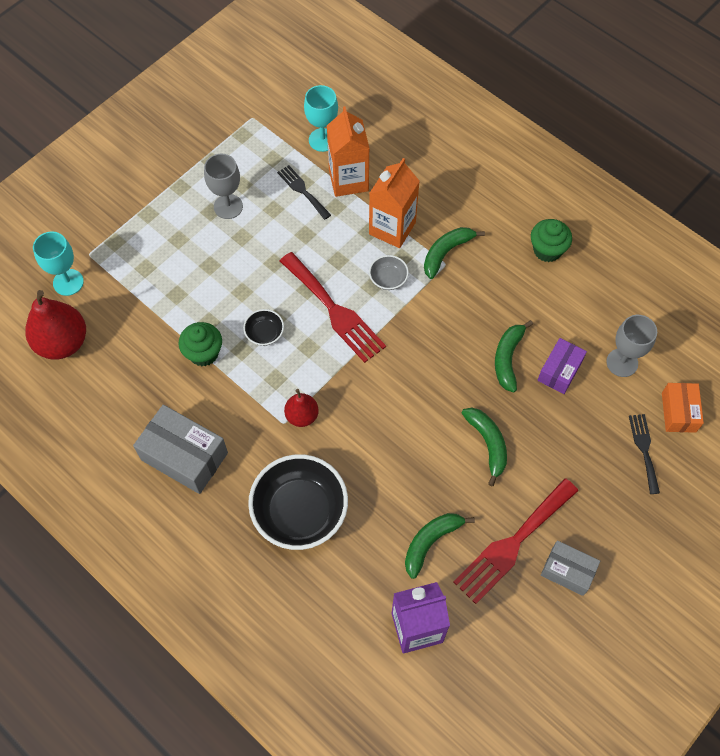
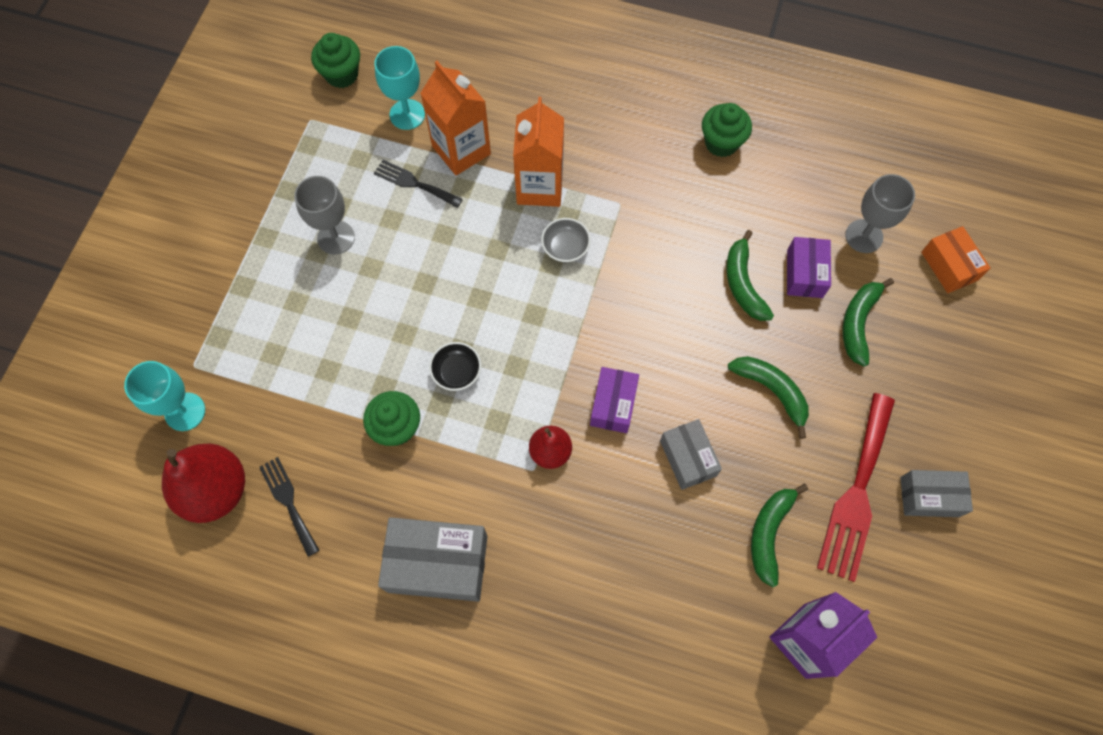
camera: 25 degrees left, 5 degrees up
(290, 94) = (342, 74): none -> green cupcake
(300, 511) = (606, 566): black bowl -> none
(334, 310) = (523, 310): red fork -> none
(364, 403) = (613, 404): none -> purple box
(399, 464) = (688, 458): none -> grey box
(446, 253) = (614, 190): green banana -> green banana (858, 323)
(644, 450) = (936, 323): black fork -> black fork (289, 502)

